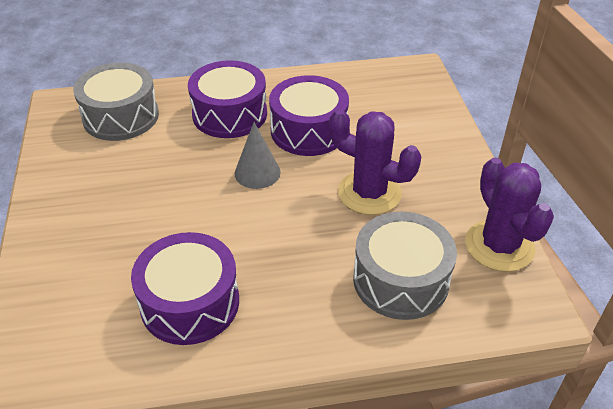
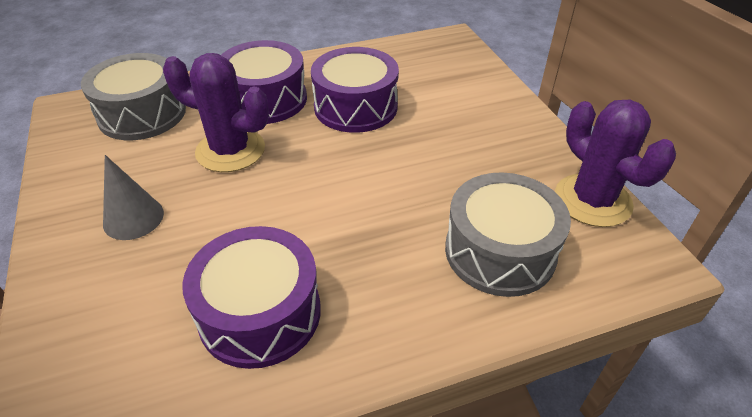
camera: 10 degrees left, 0 degrees up
(257, 172) = (309, 155): grey cone -> grey cone (133, 218)
(369, 193) = (438, 162): purple cactus -> purple cactus (230, 150)

